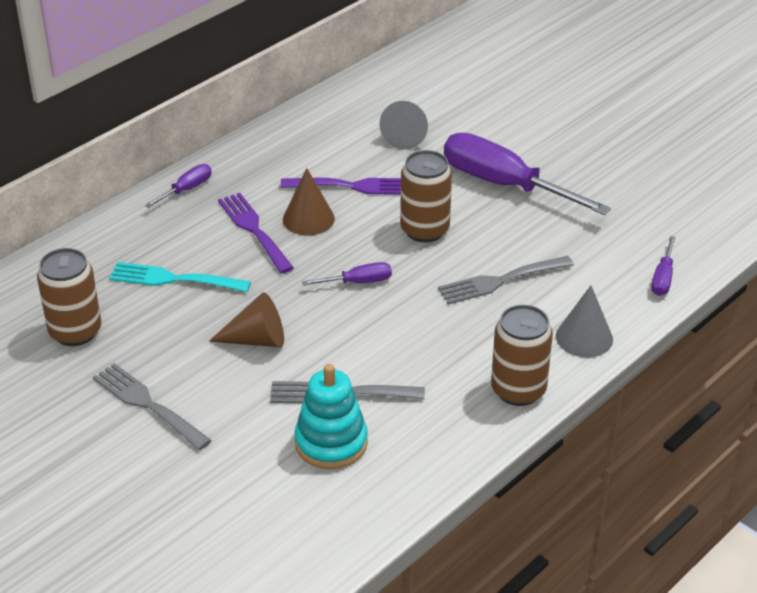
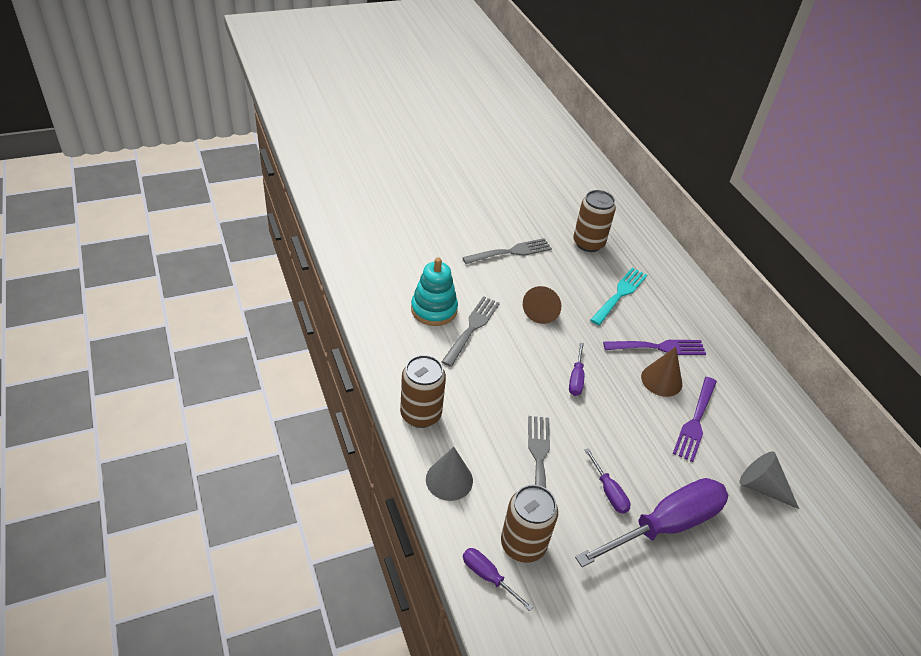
camera: 110 degrees right, 5 degrees up
(186, 189) = (719, 330): purple screwdriver -> purple screwdriver (608, 491)
(424, 230) = (621, 441): brown can -> brown can (523, 544)

